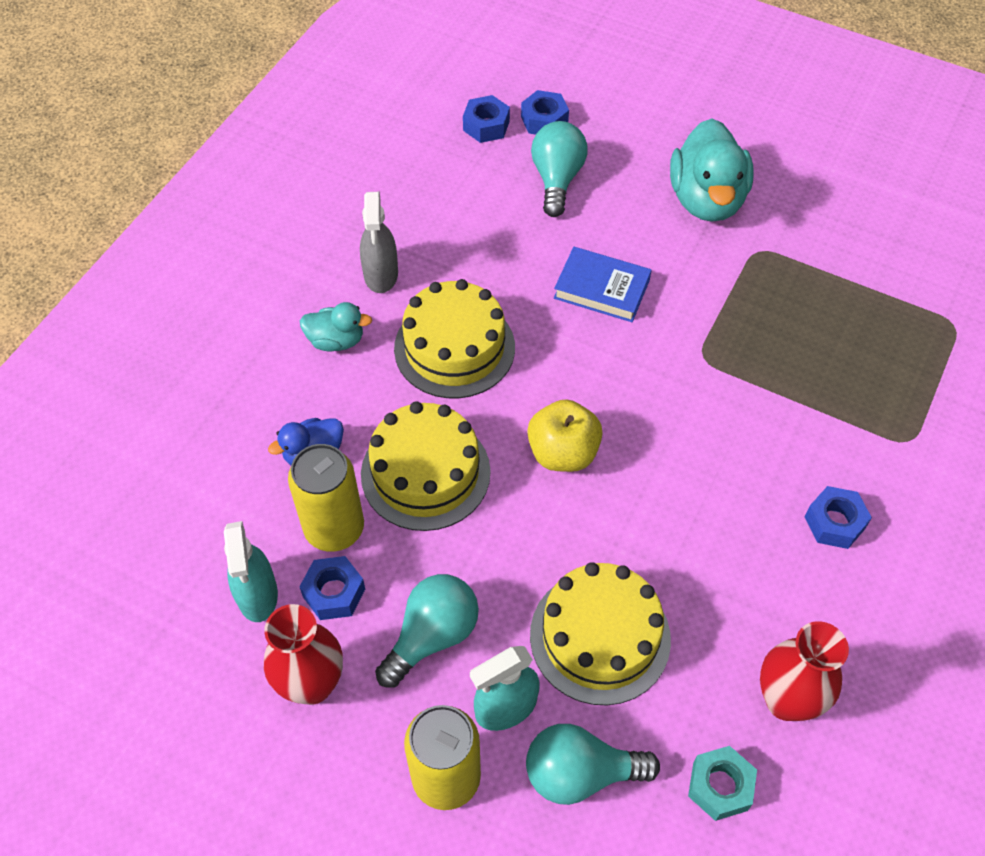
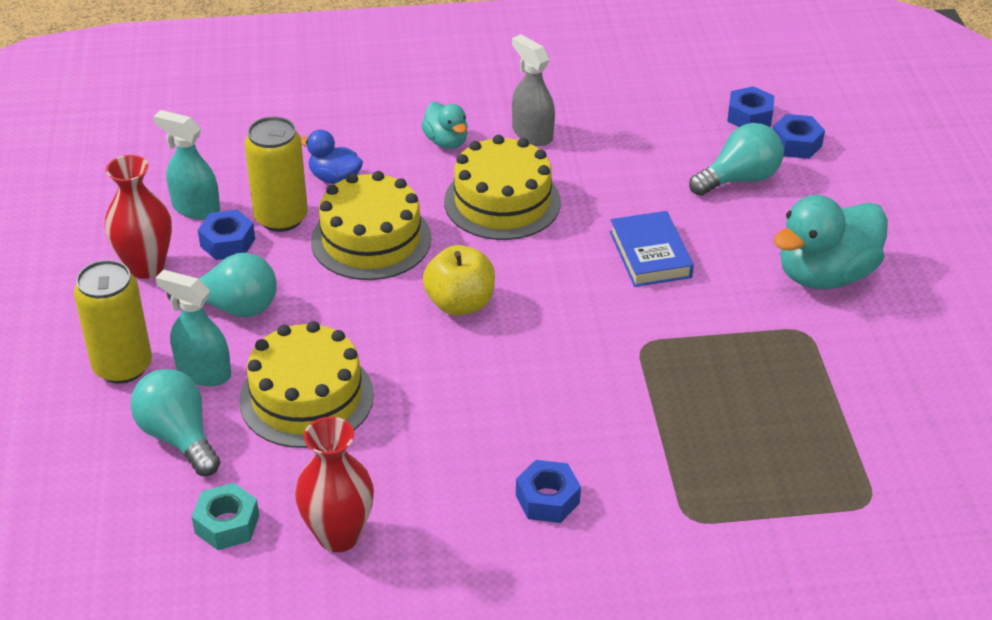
camera: 55 degrees right, 15 degrees down
(257, 595) = (195, 208): turquoise spray bottle -> turquoise spray bottle turned 75 degrees clockwise
(381, 274) = (532, 133): grey spray bottle -> grey spray bottle turned 90 degrees clockwise

